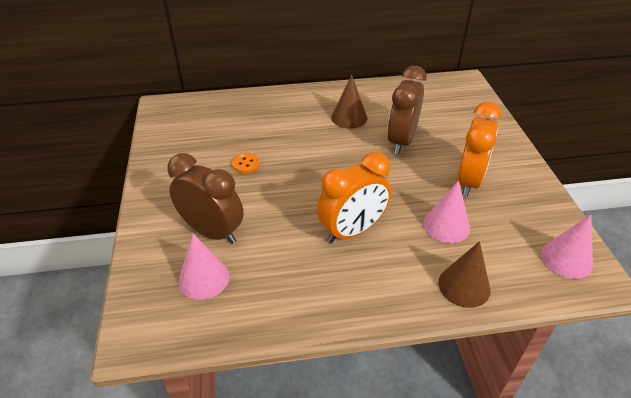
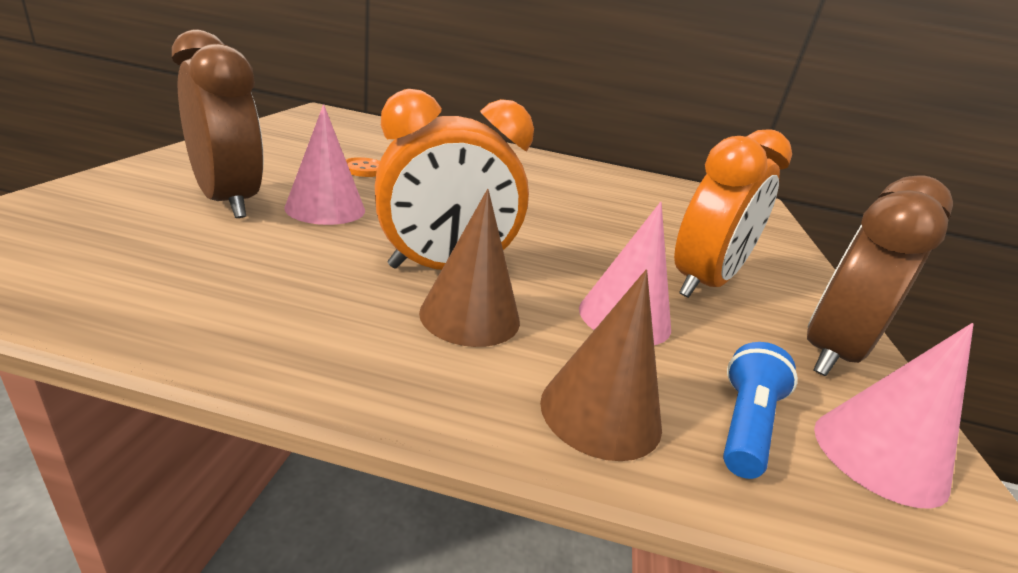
camera: 15 degrees right, 15 degrees down
(204, 278) = (137, 235): pink cone -> pink cone (325, 208)
(349, 117) = (553, 179): brown cone -> brown cone (470, 316)
(401, 141) = (614, 216): brown clock -> brown clock (830, 353)
(516, 266) = (745, 425): none -> blue flashlight

